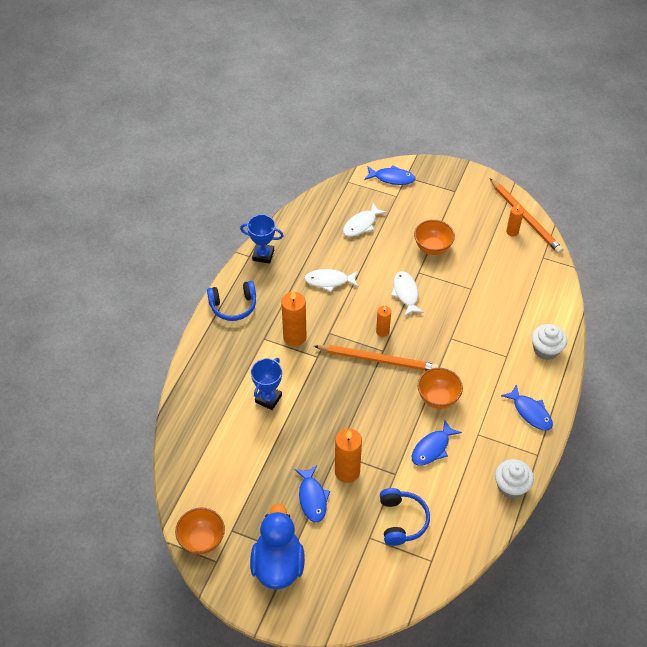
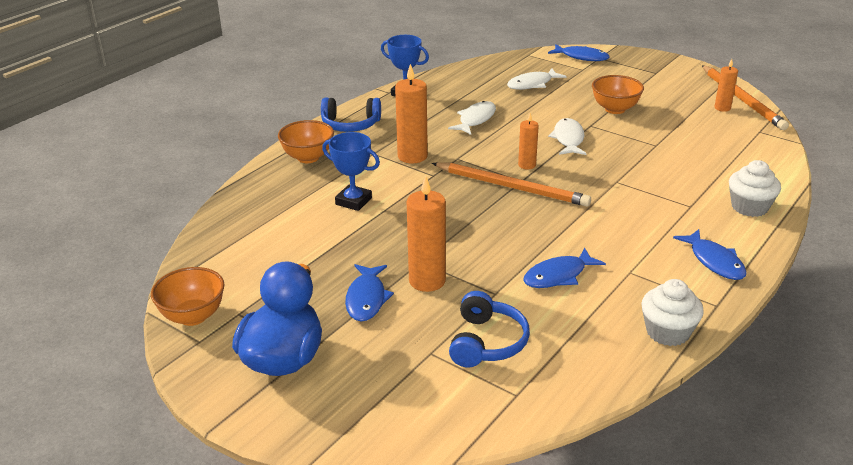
camera: 15 degrees right, 20 degrees down
(268, 399) = (353, 201): blue trophy -> blue trophy turned 75 degrees clockwise
(329, 281) = (475, 119): white fish -> white fish turned 105 degrees clockwise
(438, 398) = (582, 230): orange bowl -> orange bowl (308, 157)

